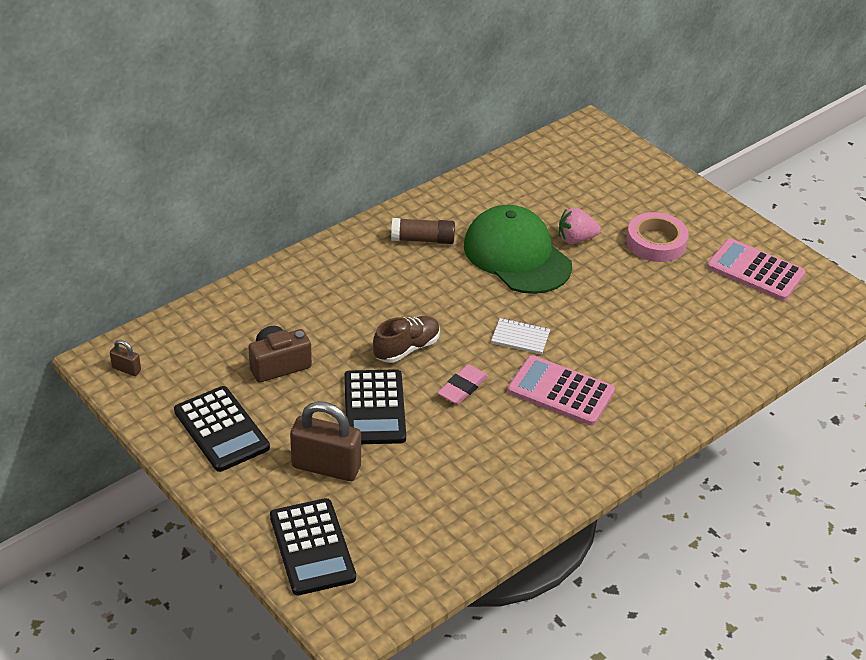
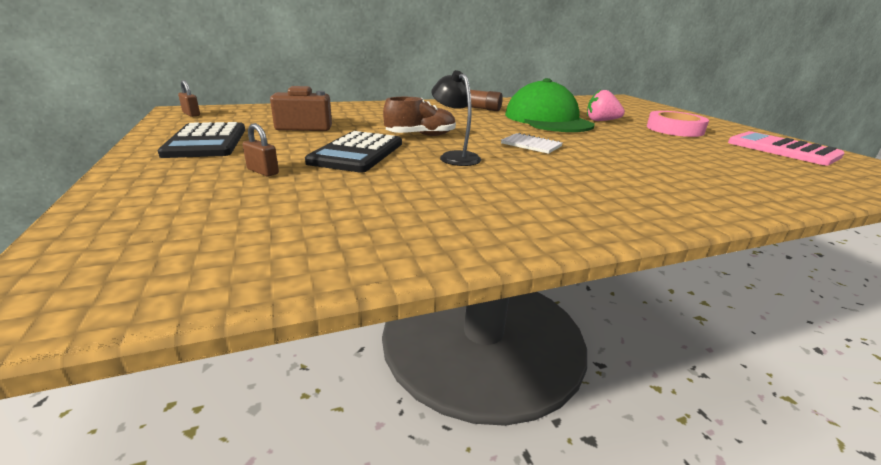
camera: 20 degrees right, 15 degrees down
(312, 547) = (149, 216): black calculator -> none
(326, 467) = (263, 171): brown padlock -> brown padlock, size x0.46
(462, 388) = (455, 157): pink eraser -> black lamp
(560, 391) = (560, 173): pink calculator -> none

